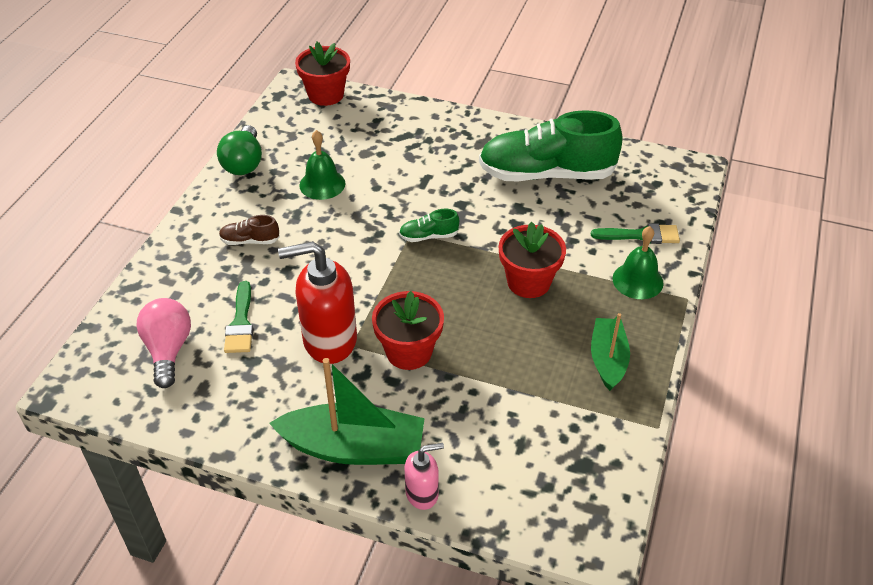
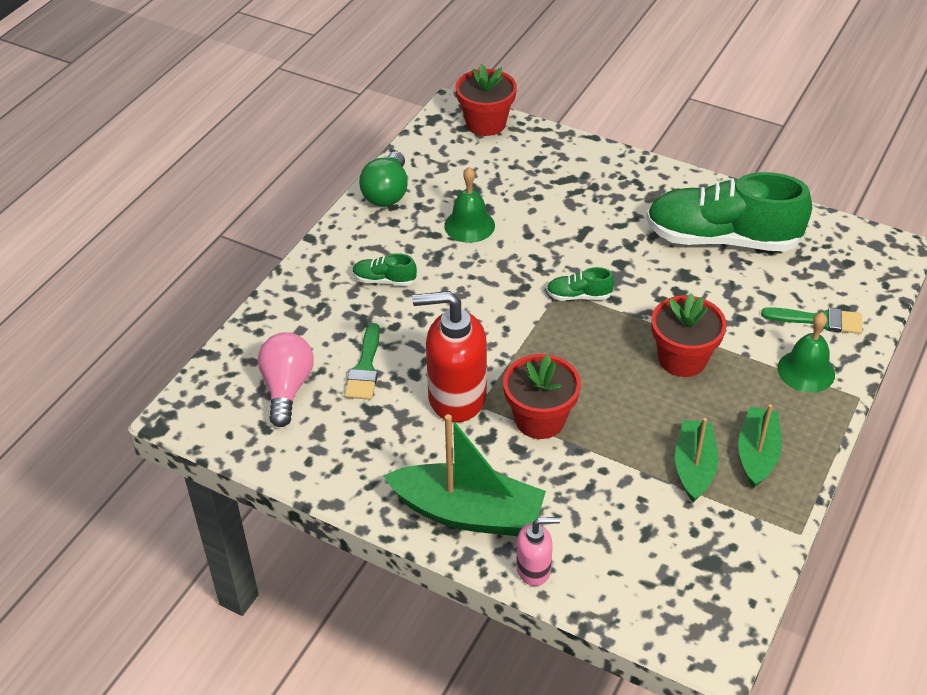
camera: 10 degrees right, 0 degrees up
(250, 241) = (384, 280): brown shoe -> green shoe
(554, 378) = (694, 467): none -> green boat

